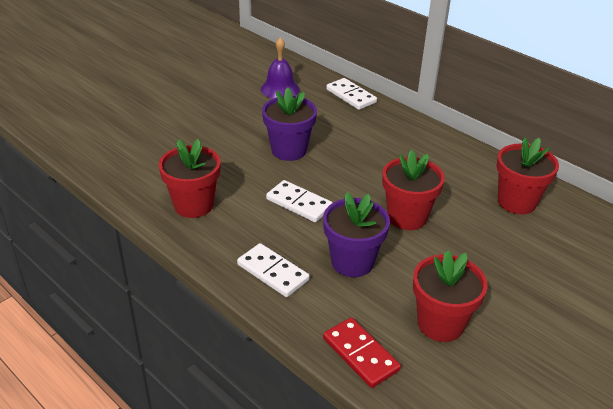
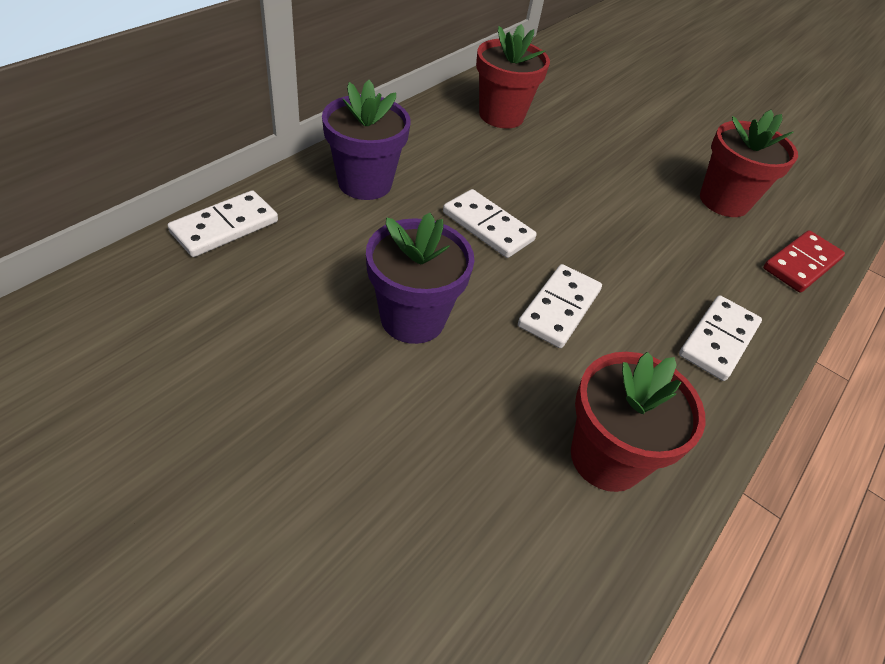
camera: 100 degrees left, 10 degrees up
(280, 89) = (175, 330): purple bell -> none
(352, 262) = (662, 259): purple flower pot -> purple flower pot (365, 183)
(371, 182) = (487, 227): none -> white domino
(407, 217) = (556, 202): red flower pot -> none

